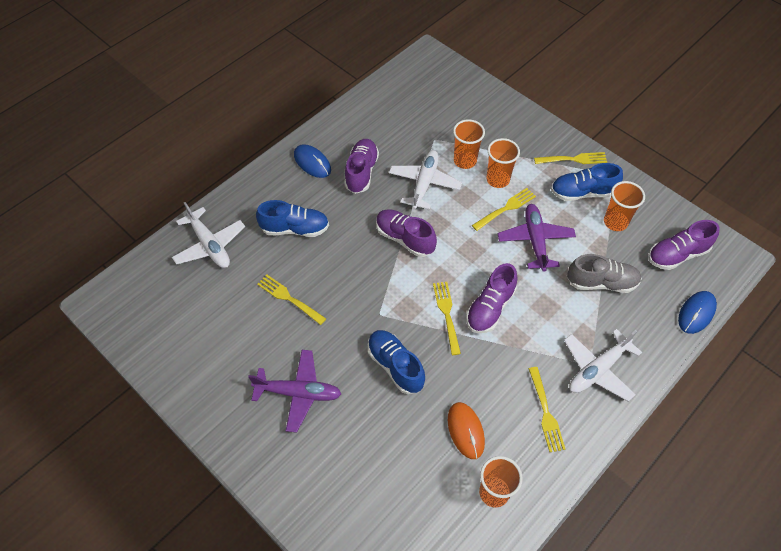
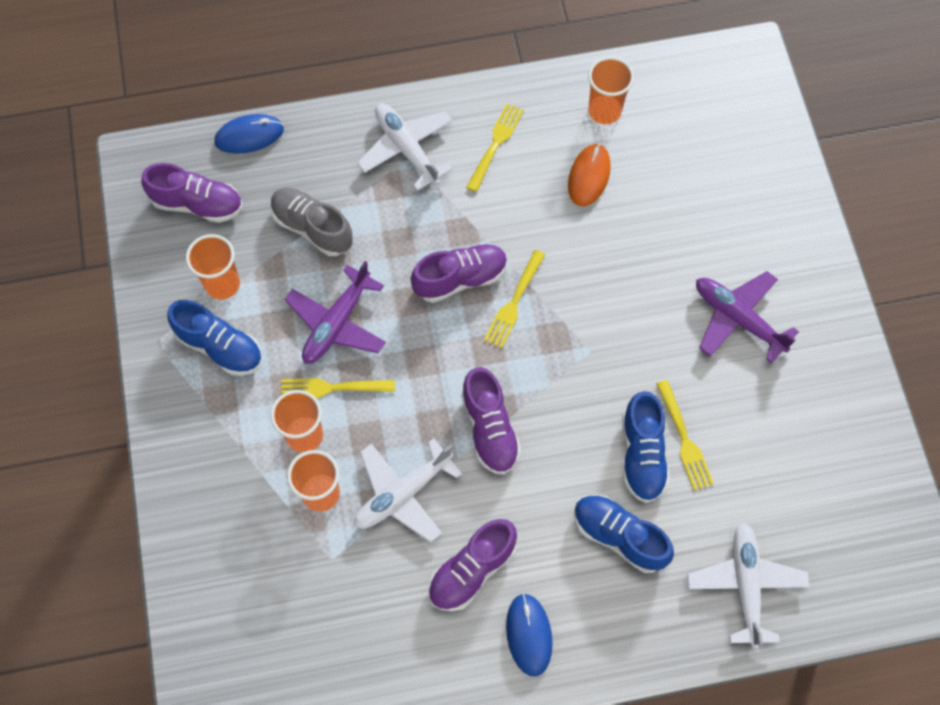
camera: 145 degrees left, 10 degrees up
(395, 366) = (613, 282): blue shoe -> blue shoe (642, 454)
(573, 159) = (183, 400): yellow fork -> none
(597, 369) = (406, 149): white plane -> white plane turned 120 degrees counterclockwise

